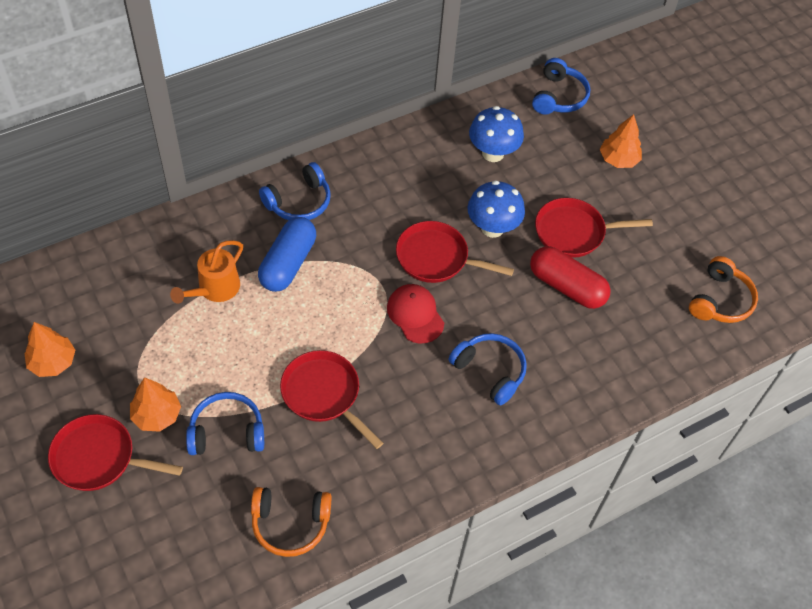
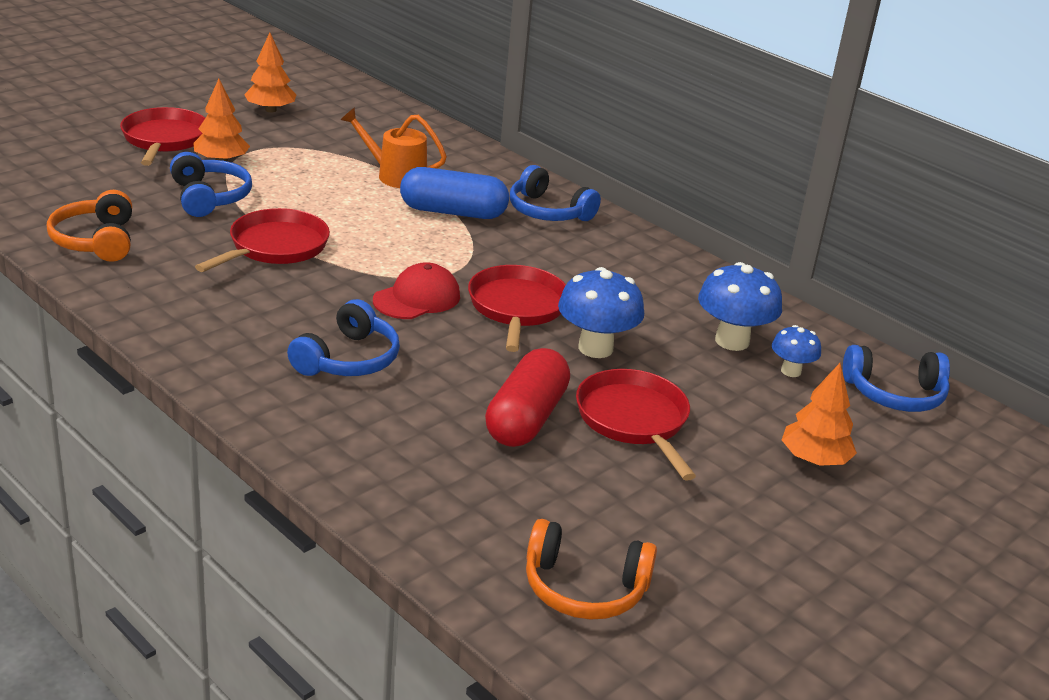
camera: 75 degrees right, 25 degrees down
(530, 136) = (791, 371): none -> blue mushroom

